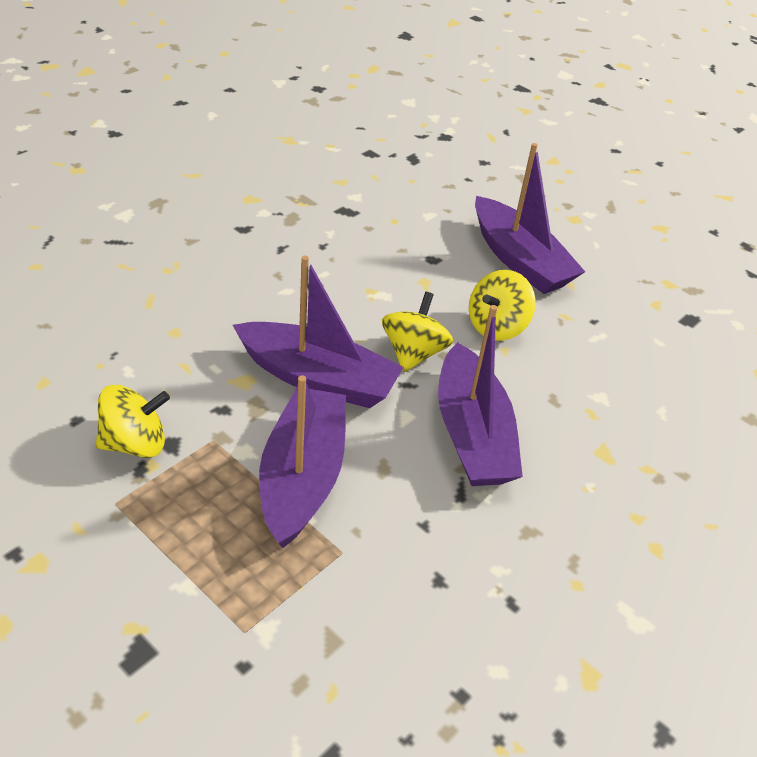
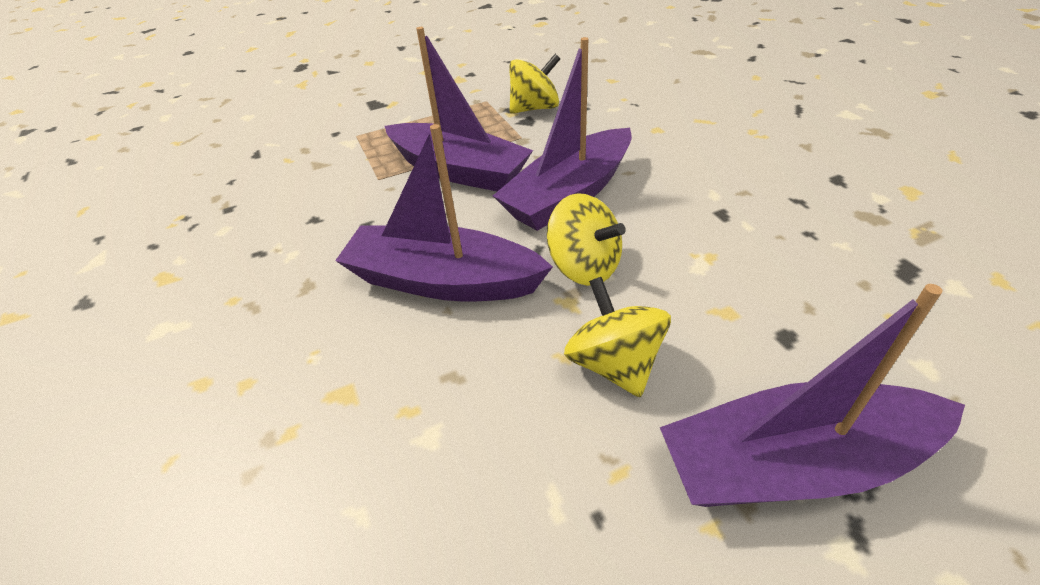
camera: 120 degrees right, 0 degrees up
(135, 443) = (535, 108): yellow spinning top -> yellow spinning top turned 120 degrees counterclockwise

